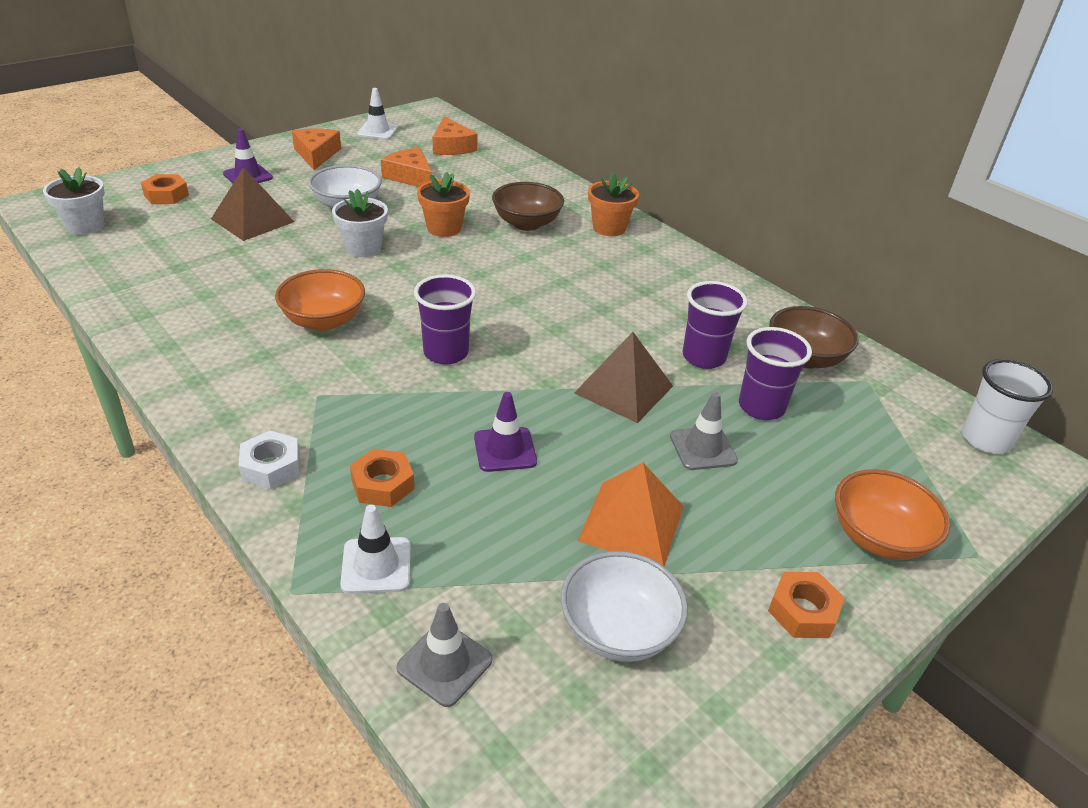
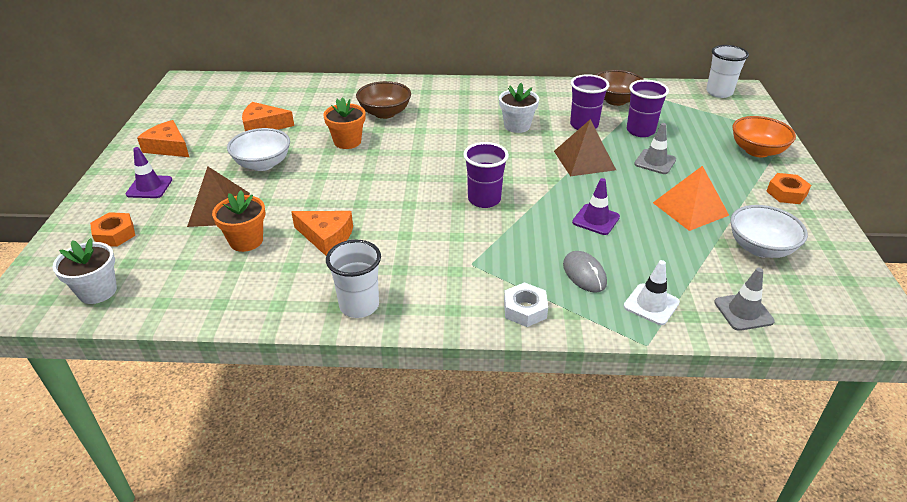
camera: 45 degrees left, 0 degrees up
(180, 358) = (359, 306): none -> white cup
(324, 321) = (392, 229): orange bowl -> none
(363, 248) = (326, 180): white flower pot -> white flower pot (517, 126)
(377, 131) = (178, 111): white traffic cone -> none
(382, 484) = (584, 274): orange nut -> grey mouse
(452, 146) = (249, 95): orange cheese -> orange cheese (326, 237)
(609, 228) = (428, 91): orange flower pot -> orange flower pot (246, 241)

